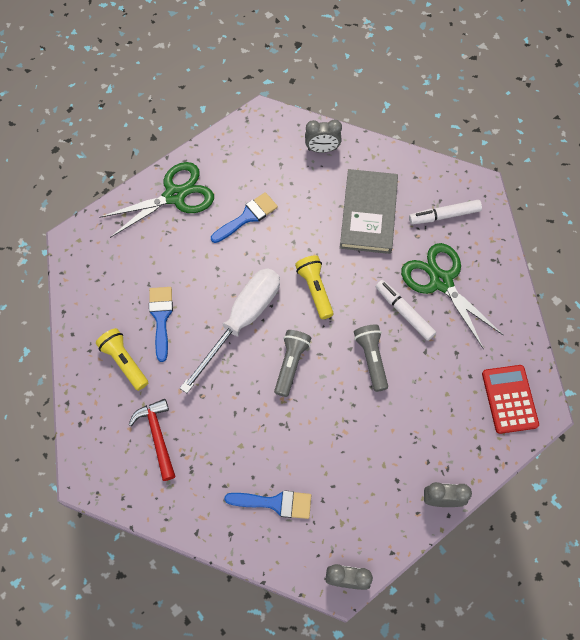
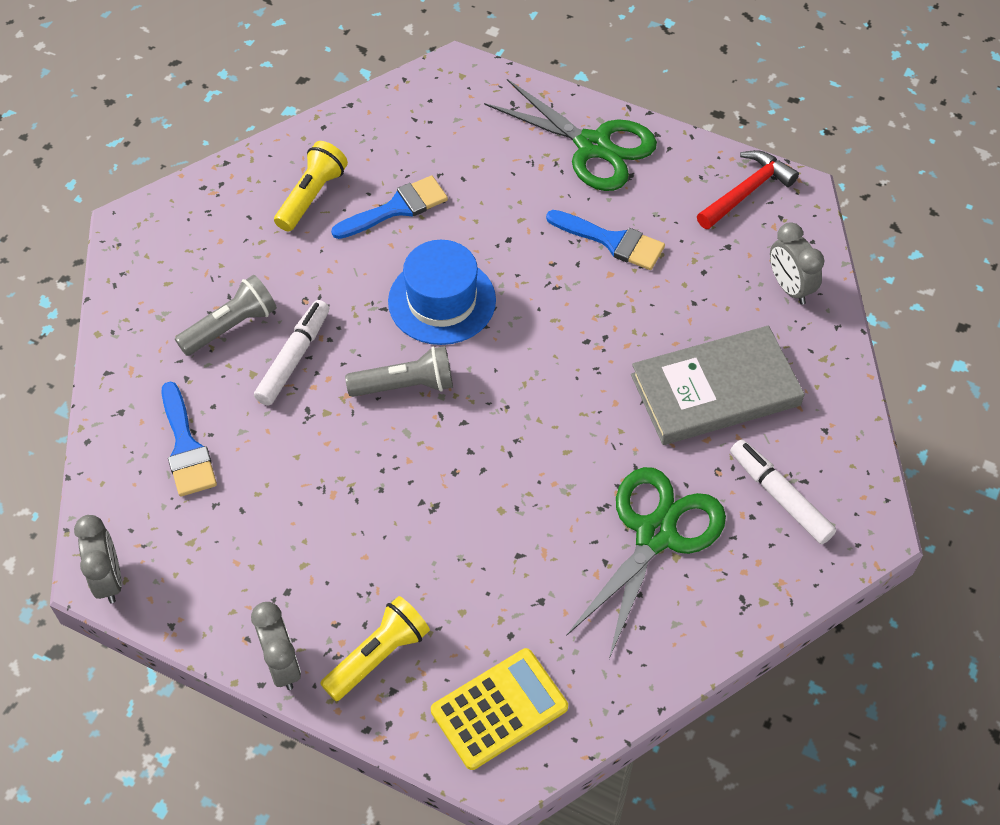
camera: 65 degrees right, 10 degrees down
(157, 436) = (223, 275): red hammer -> red hammer (746, 192)
(242, 321) = (442, 301): white screwdriver -> blue hat
(315, 289) = (542, 369): yellow flashlight -> yellow flashlight (378, 655)
(371, 358) = (468, 485): grey flashlight -> grey flashlight (231, 326)
(404, 312) = (571, 501): white marker -> white marker (293, 358)
(509, 399) = (499, 709): red calculator -> yellow calculator

